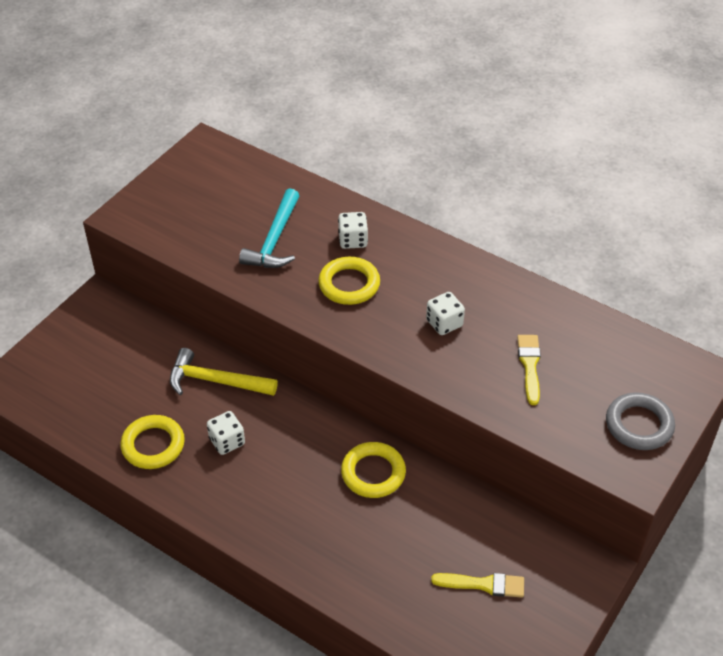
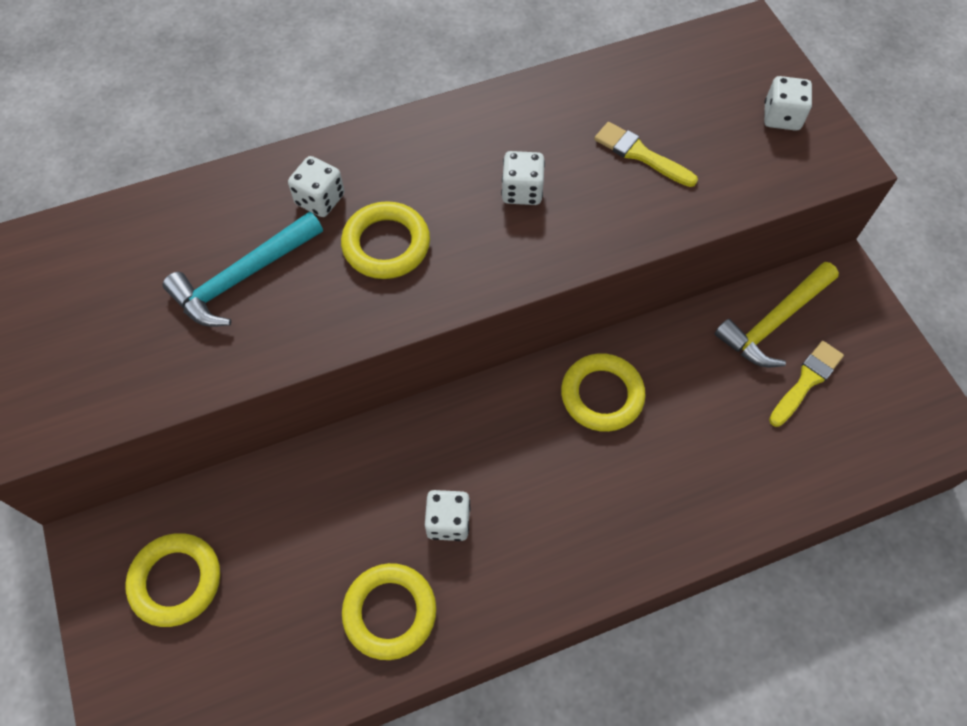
camera: 55 degrees left, 15 degrees up
(104, 344) = (176, 581): none -> yellow ring
(216, 381) = (348, 480): yellow hammer -> yellow hammer (774, 322)
(275, 240) = (243, 277): turquoise hammer -> turquoise hammer turned 90 degrees clockwise
(639, 425) = (781, 117): grey ring -> white dice

